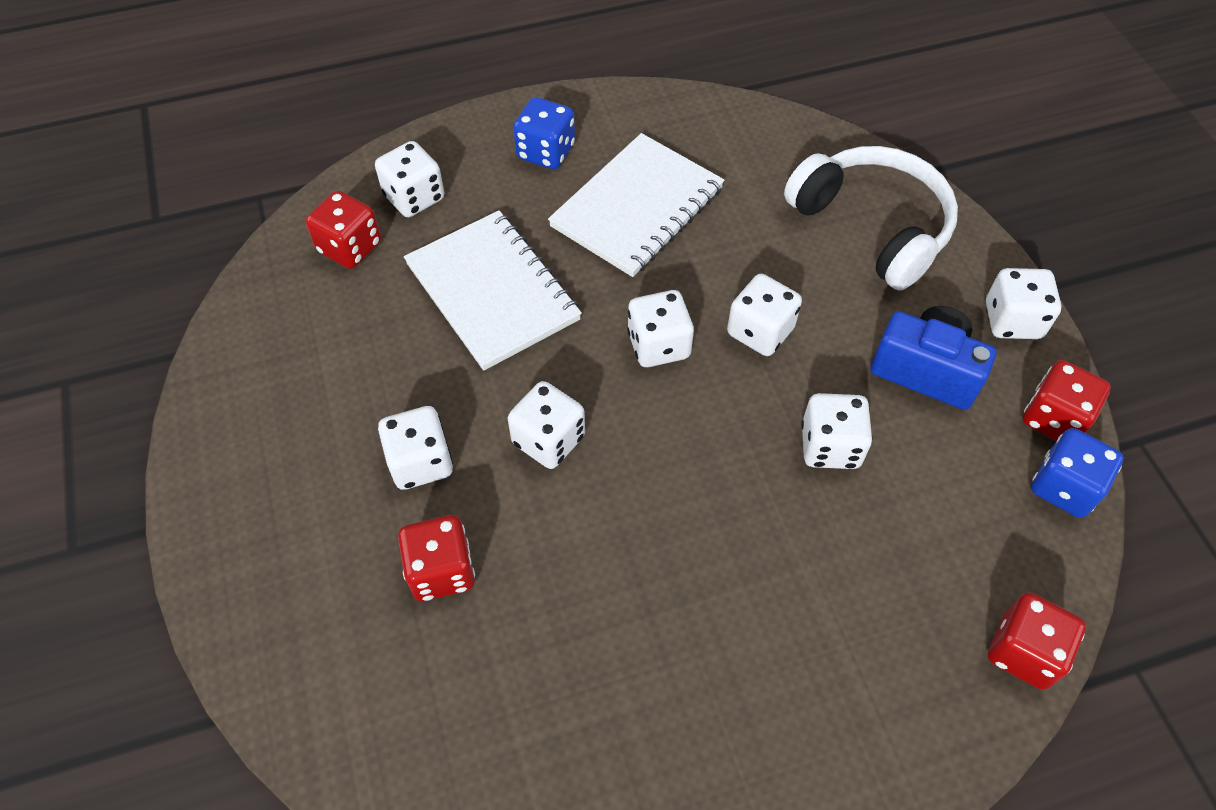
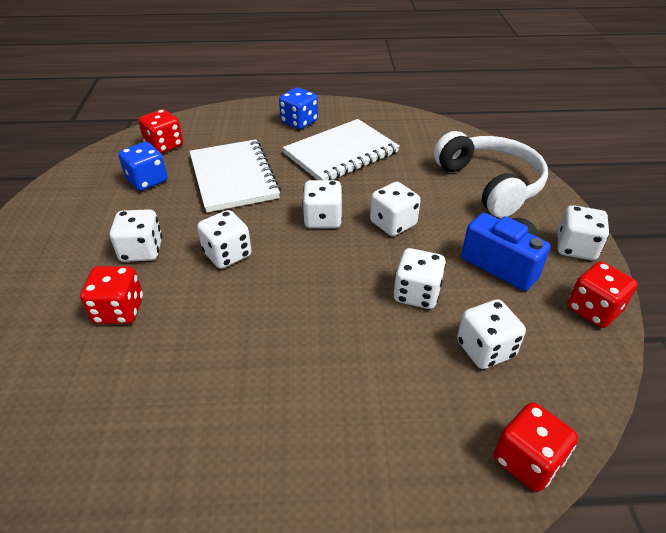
camera: 15 degrees right, 15 degrees down
(414, 197) = (213, 130): white dice -> white dice (485, 349)
(1064, 487) = (591, 354): blue dice -> blue dice (147, 181)

